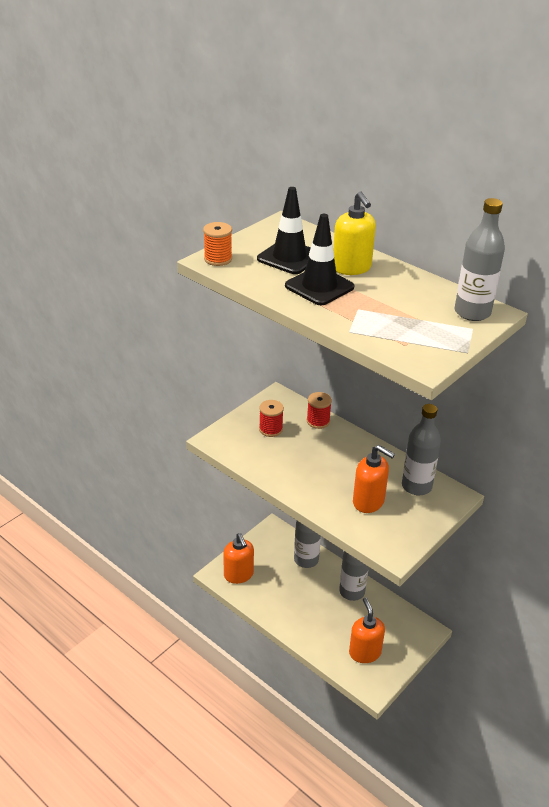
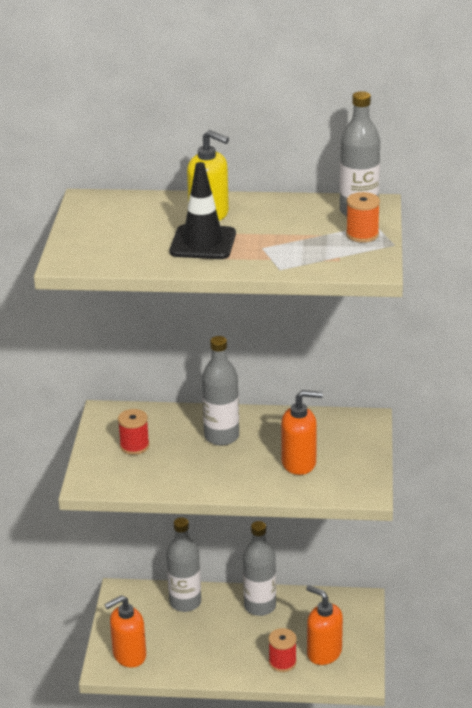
camera: 35 degrees left, 5 degrees down
(218, 259) = (73, 257): orange spool -> orange spool (362, 235)
(238, 575) = (129, 655): orange soap dispenser -> orange soap dispenser turned 120 degrees clockwise
(289, 257) = (139, 228): black traffic cone -> none
(318, 421) = (173, 416): red spool -> red spool (282, 662)
(416, 486) = (327, 429): grey bottle -> grey bottle (221, 436)

